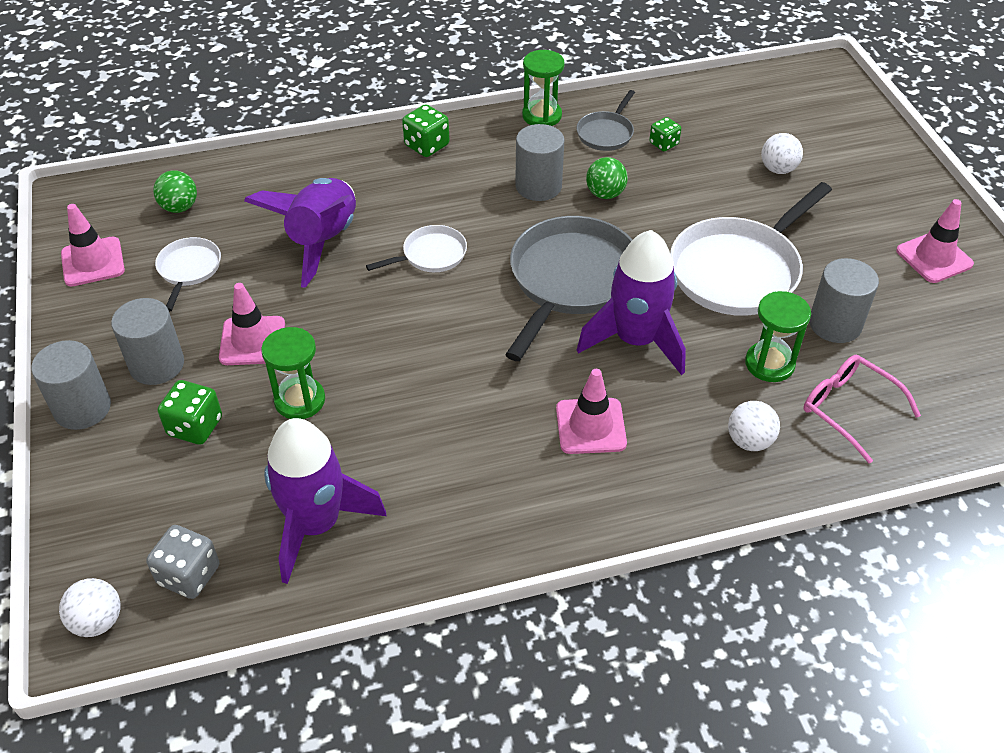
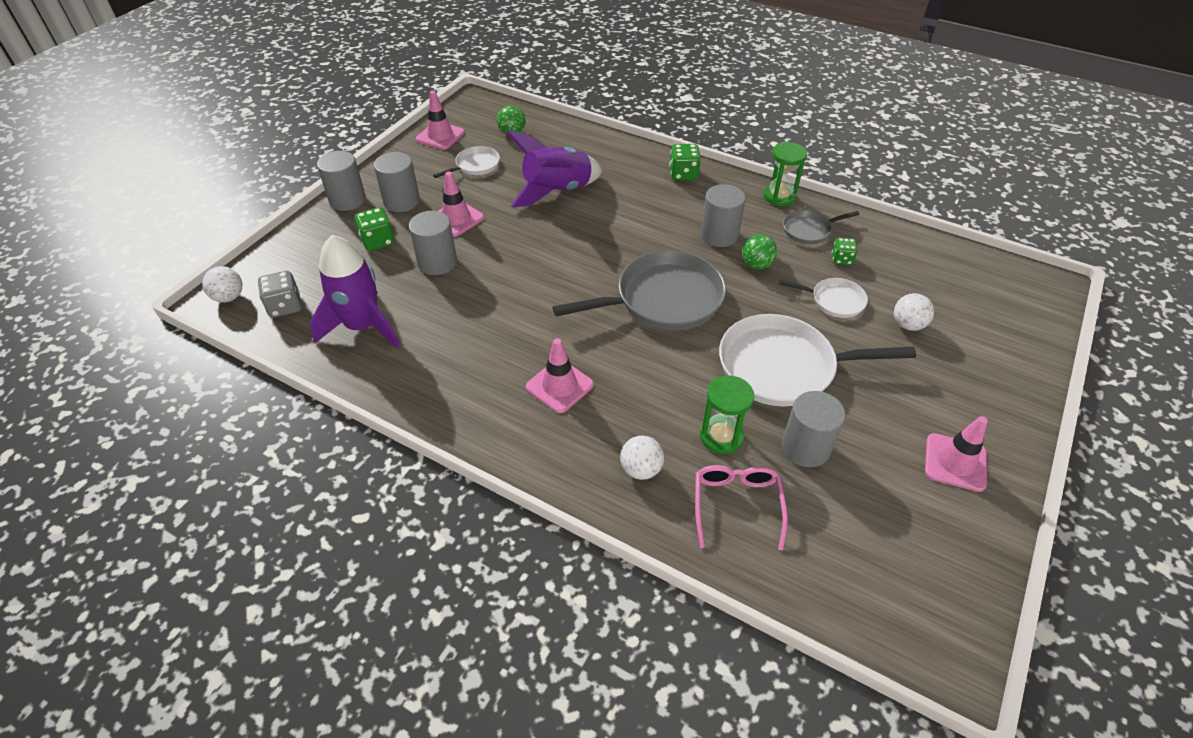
camera: 45 degrees right, 0 degrees up
(300, 400) = (437, 262): green hourglass -> grey cylinder
(431, 255) = (602, 234): white pan -> white pan (834, 301)
(635, 340) = (654, 360): purple rocket -> none

